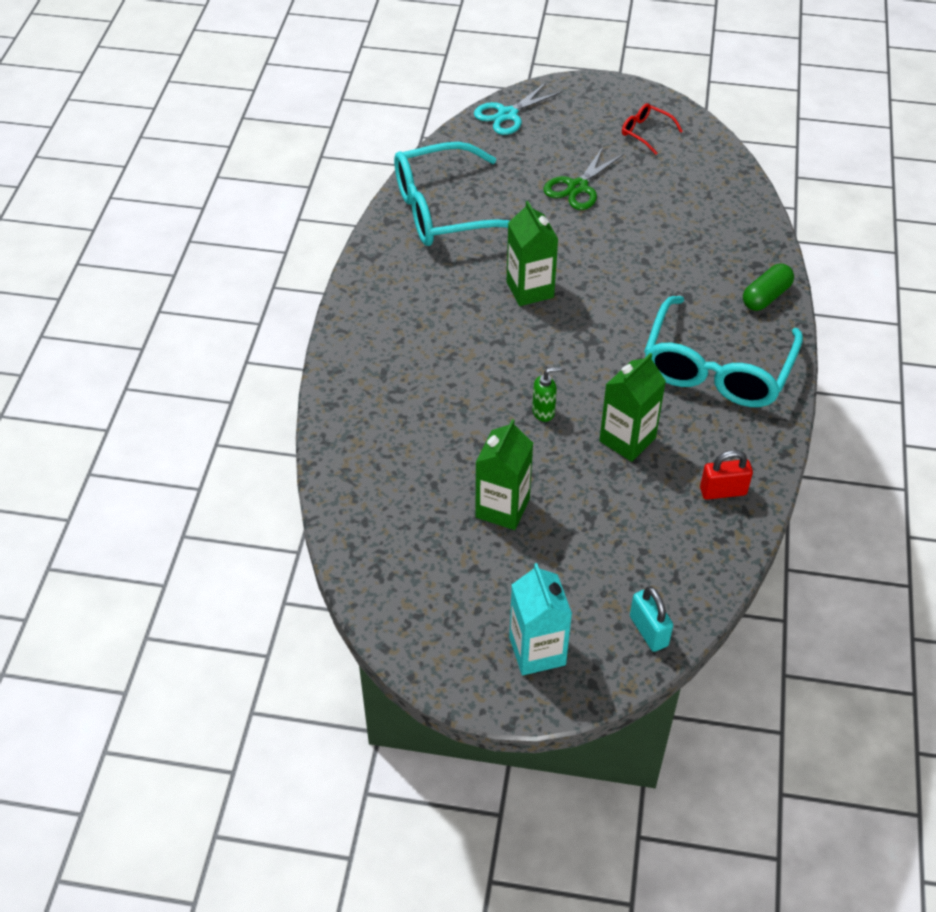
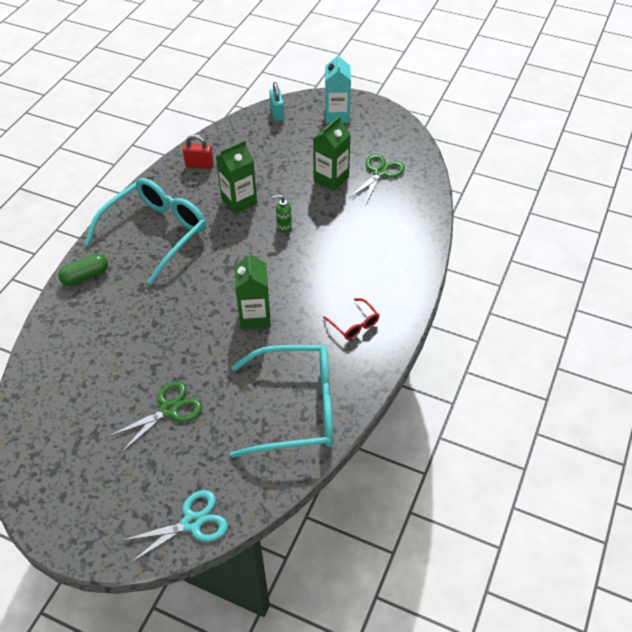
camera: 165 degrees left, 0 degrees up
(427, 535) = (380, 173): none -> green scissors
(645, 132) = (70, 464): red glasses -> red glasses (354, 324)

